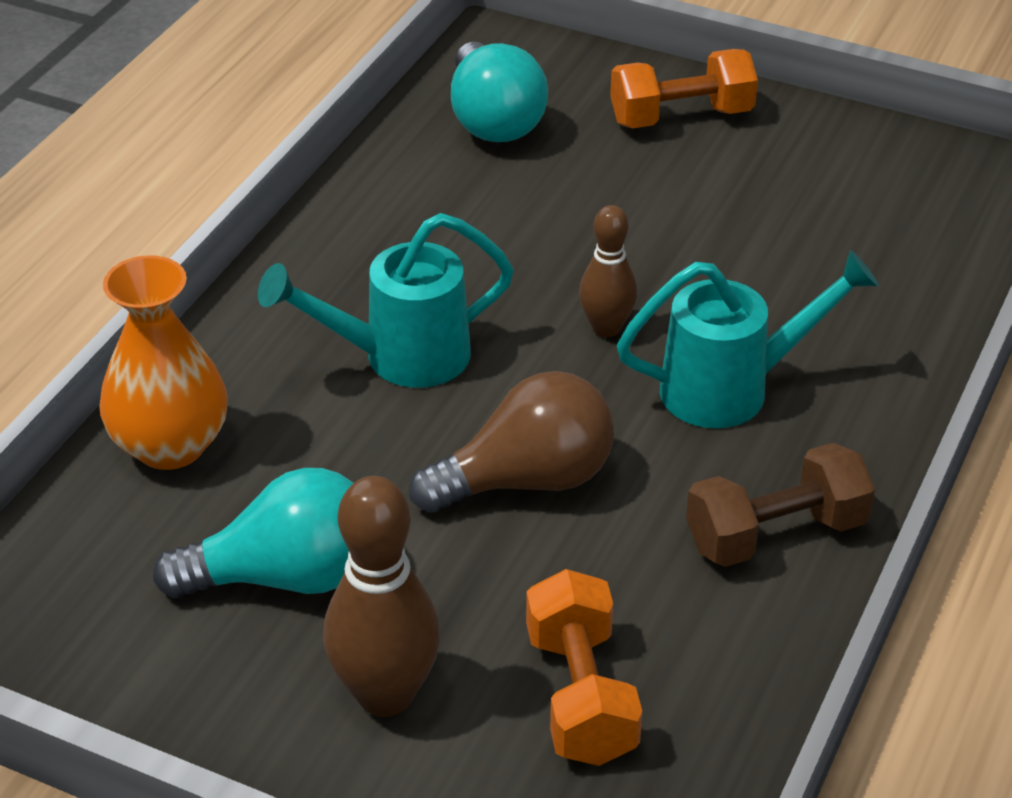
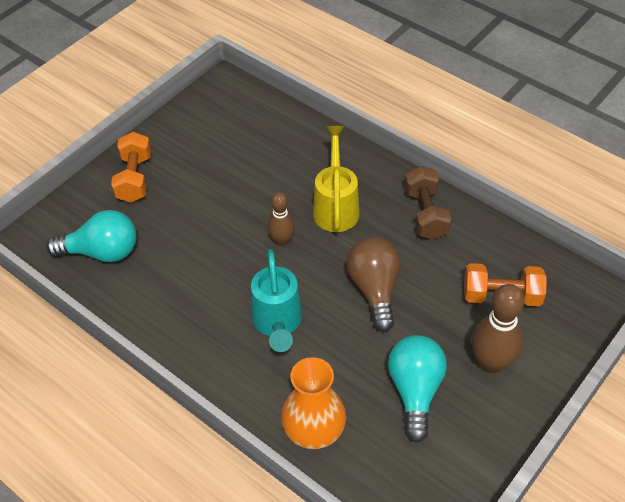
camera: 75 degrees left, 10 degrees up
(733, 389) = (336, 206): turquoise watering can -> yellow watering can

